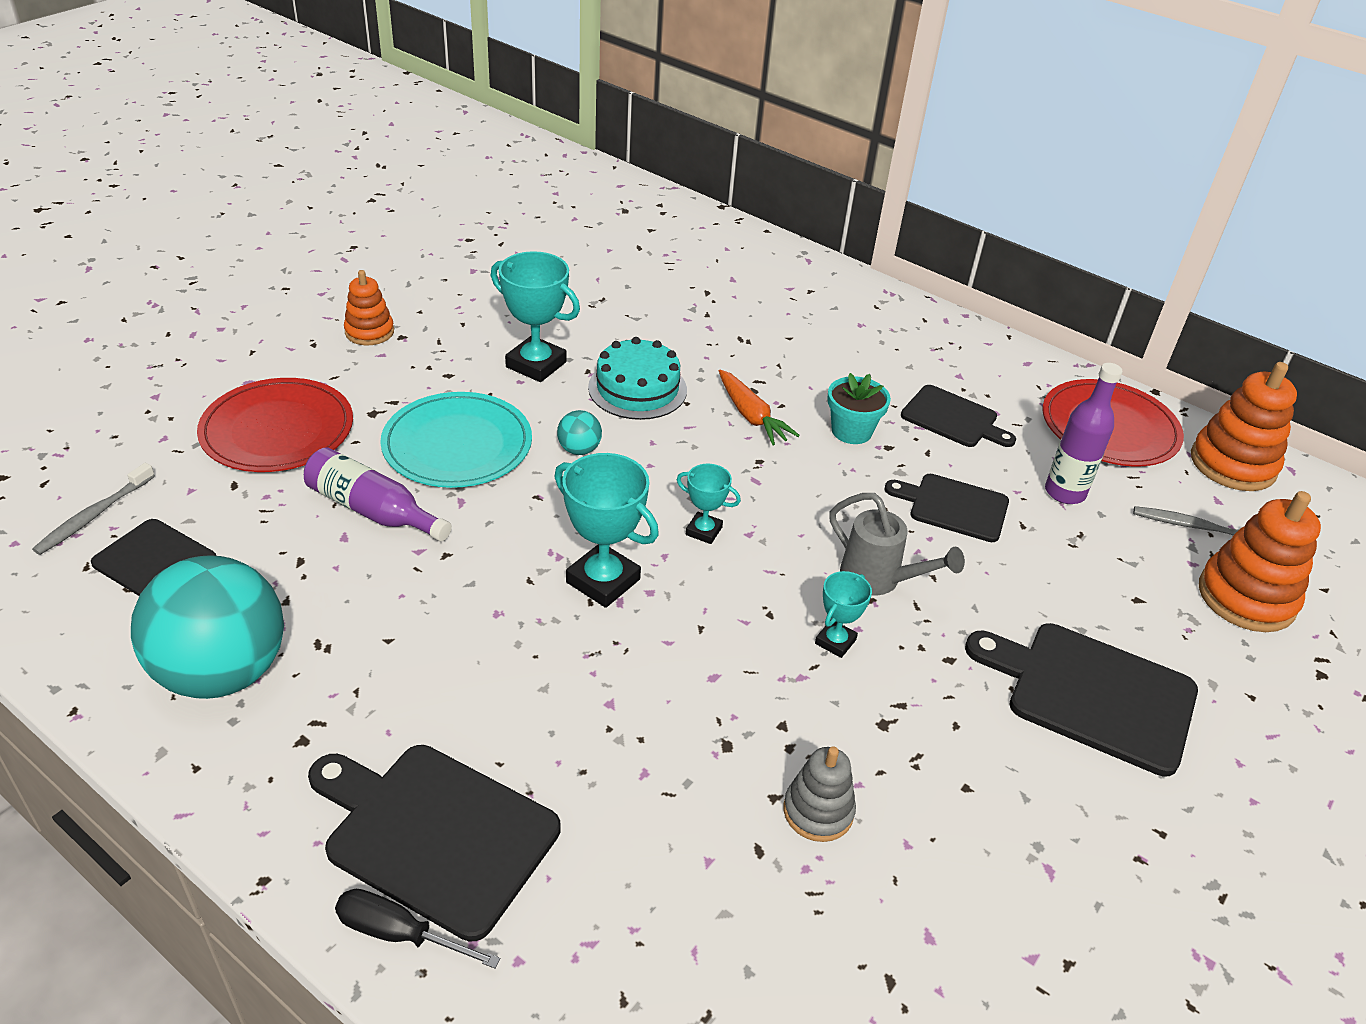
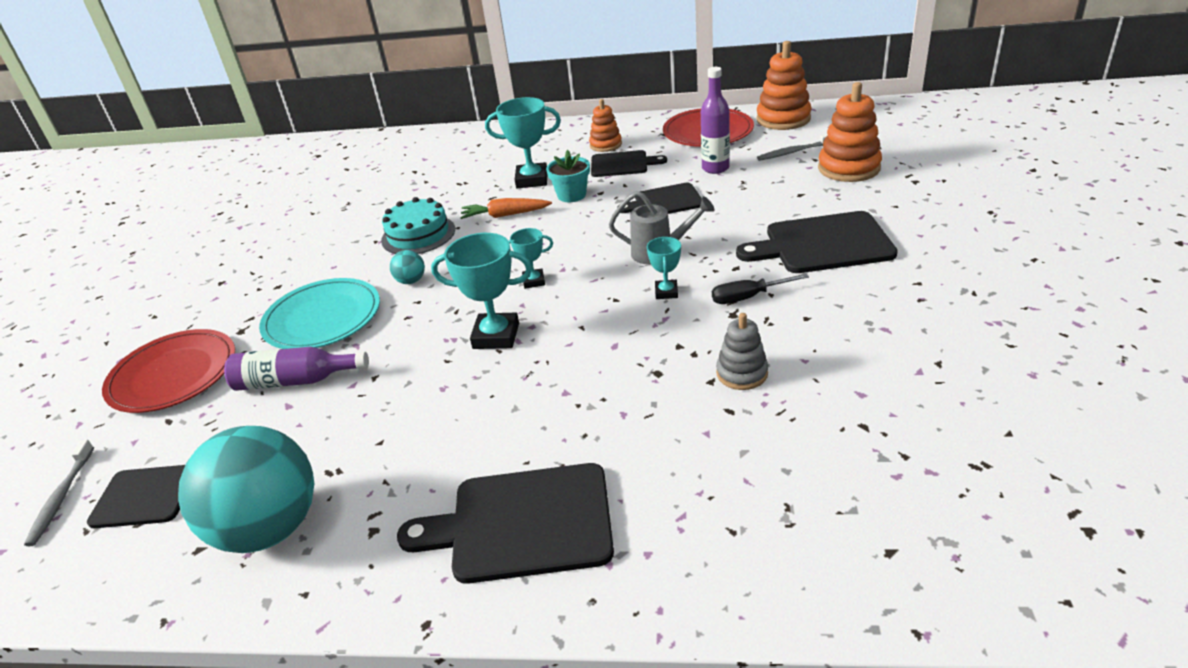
camera: 25 degrees left, 5 degrees down
(369, 332) = (193, 290): orange stacking toy -> orange stacking toy (605, 145)
(399, 934) = (555, 590): black screwdriver -> black screwdriver (748, 297)
(536, 364) = (336, 253): turquoise trophy -> turquoise trophy (532, 180)
(751, 416) = (505, 215): orange carrot -> orange carrot turned 150 degrees clockwise

